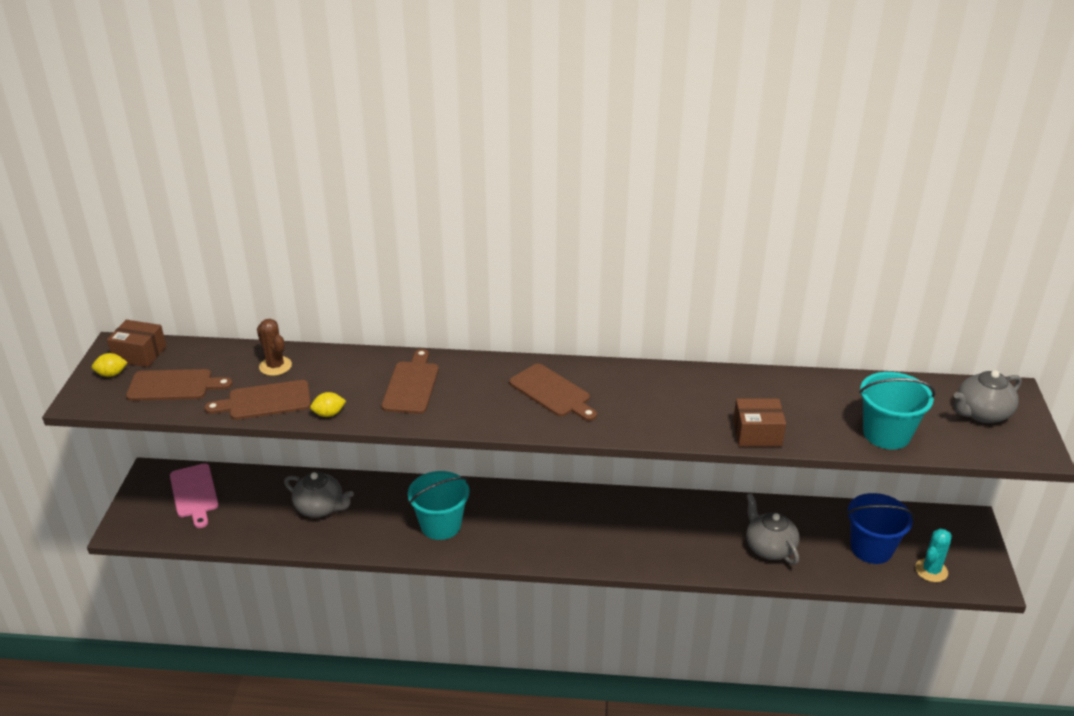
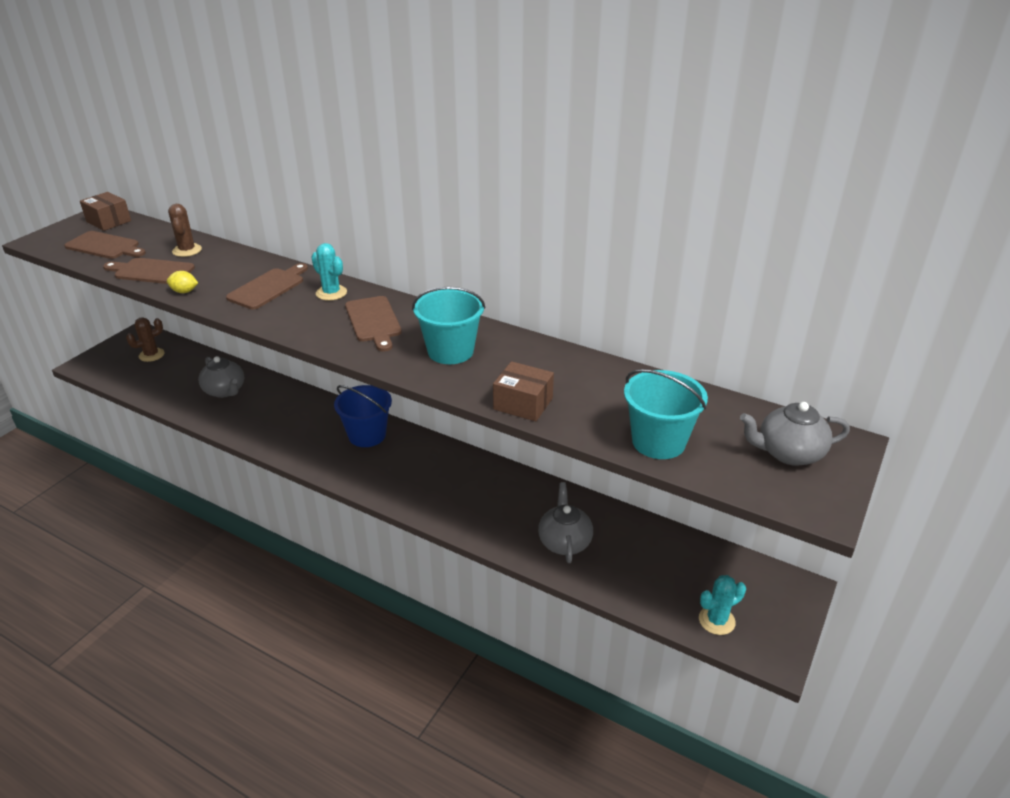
camera: 25 degrees right, 0 degrees up
(112, 374) = (75, 229): yellow lemon -> none
(194, 493) = (151, 355): pink cutting board -> brown cactus
(440, 525) = (300, 431): turquoise bucket -> turquoise bucket (450, 351)
(480, 374) = (331, 293): none -> turquoise cactus
(871, 548) = (668, 577): blue bucket -> blue bucket (367, 435)

